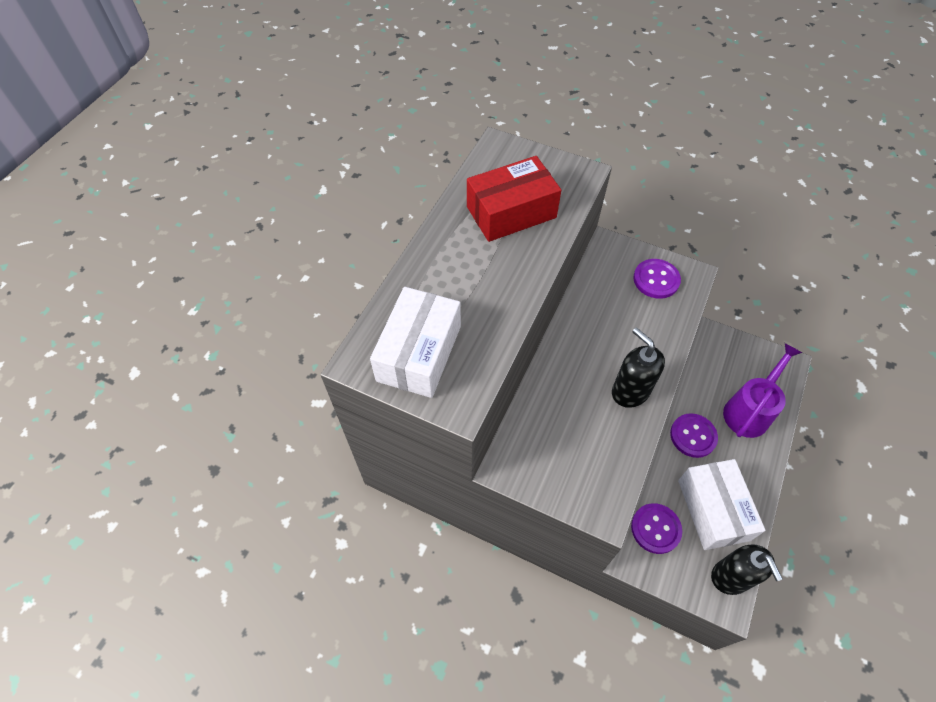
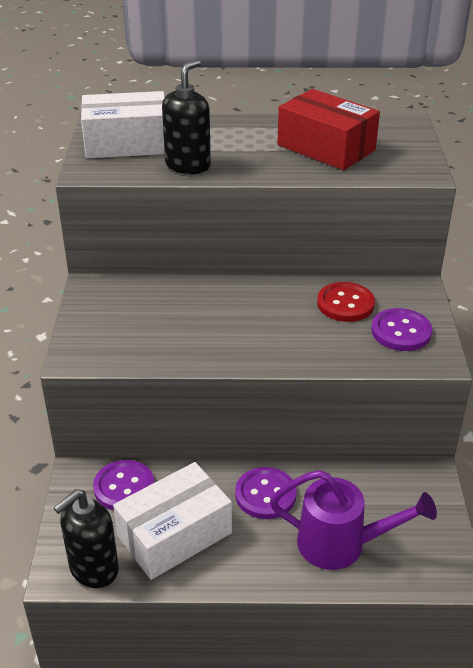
camera: 65 degrees right, 20 degrees down
(610, 296) = (345, 304): none -> red button
(630, 391) = (229, 344): black soap dispenser -> black soap dispenser (188, 165)

